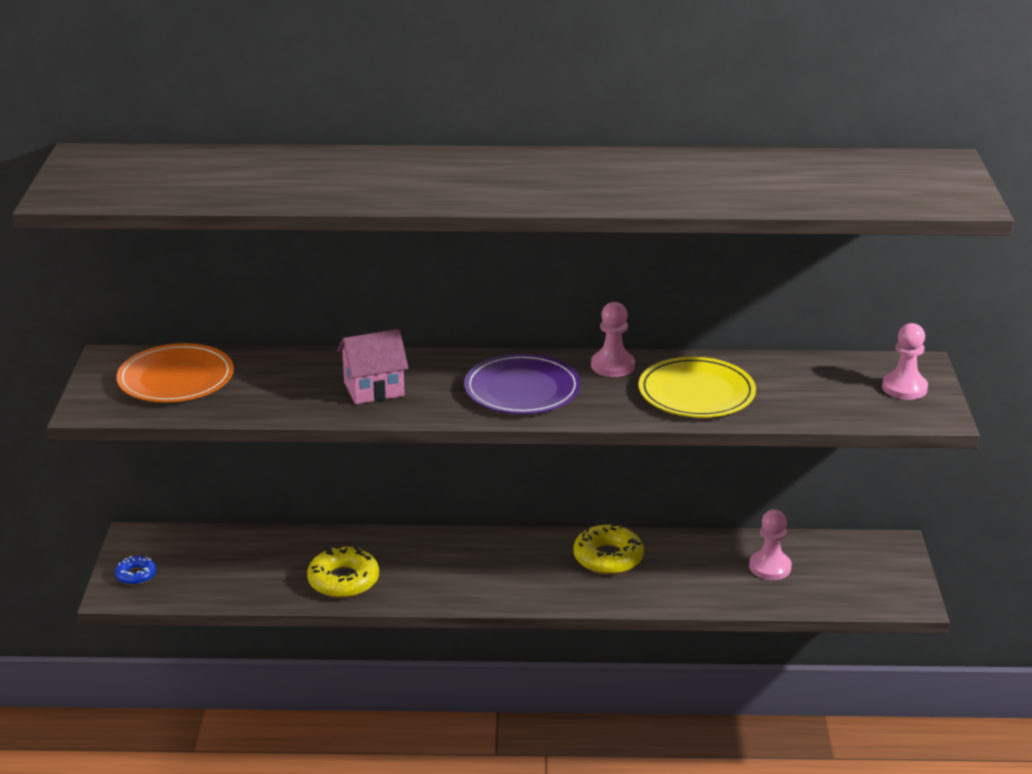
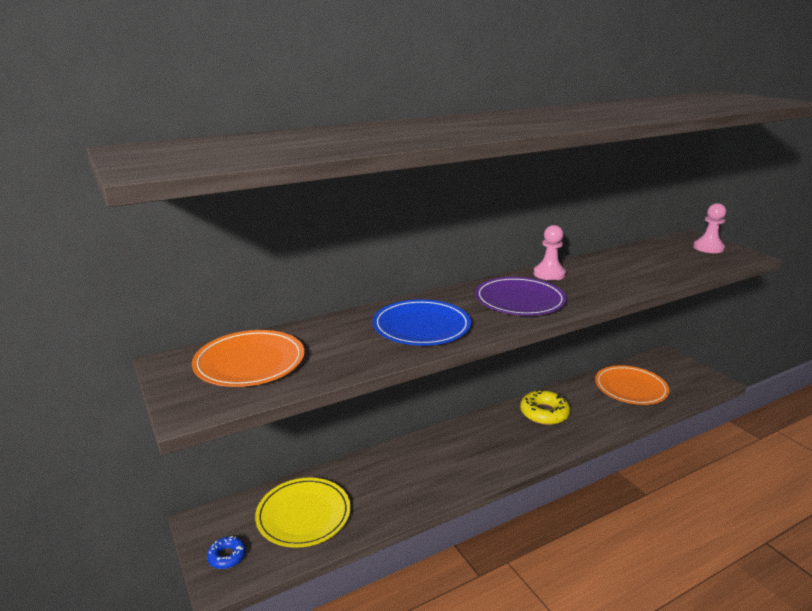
camera: 30 degrees left, 5 degrees down
(343, 580) = (399, 493): yellow donut -> none
(374, 389) = (421, 326): pink house -> blue plate
(696, 392) = (618, 275): yellow plate -> yellow plate (303, 514)
(770, 567) = (630, 388): pink pawn -> orange plate

